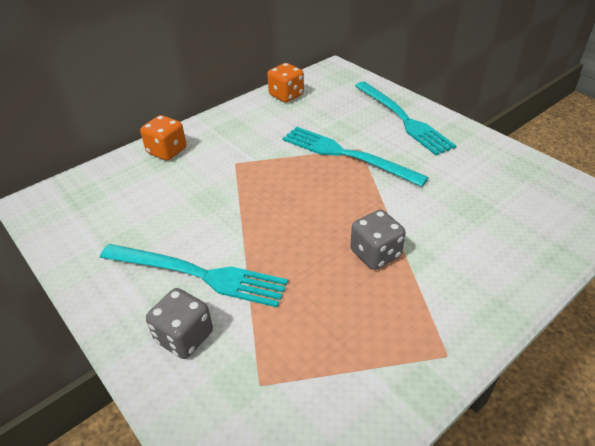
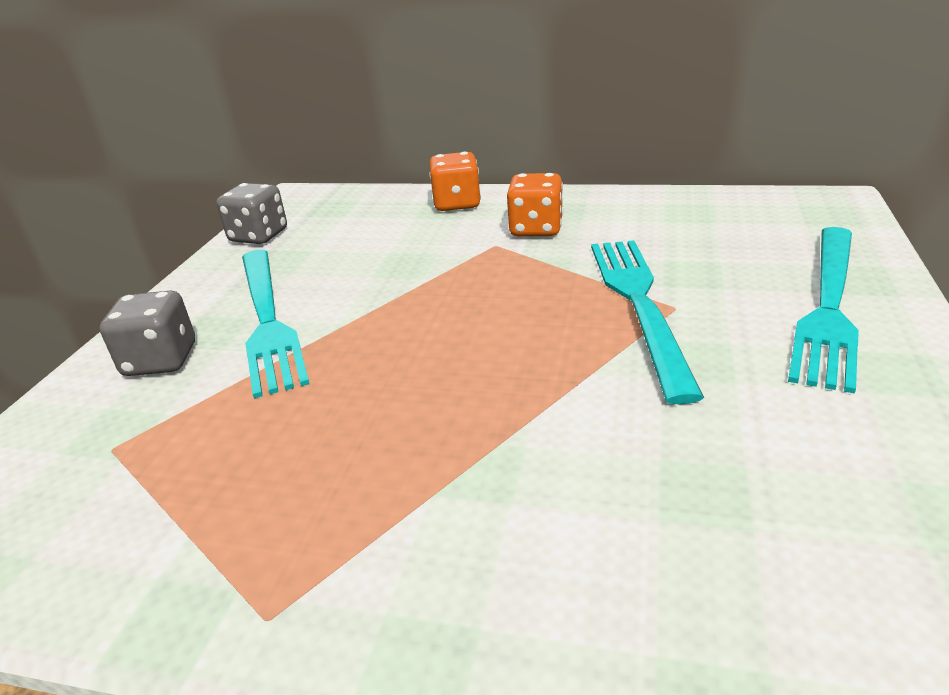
camera: 55 degrees right, 10 degrees down
(286, 95) = (694, 205): orange dice -> orange dice (536, 229)
(375, 254) = (440, 431): grey dice -> grey dice (259, 236)

